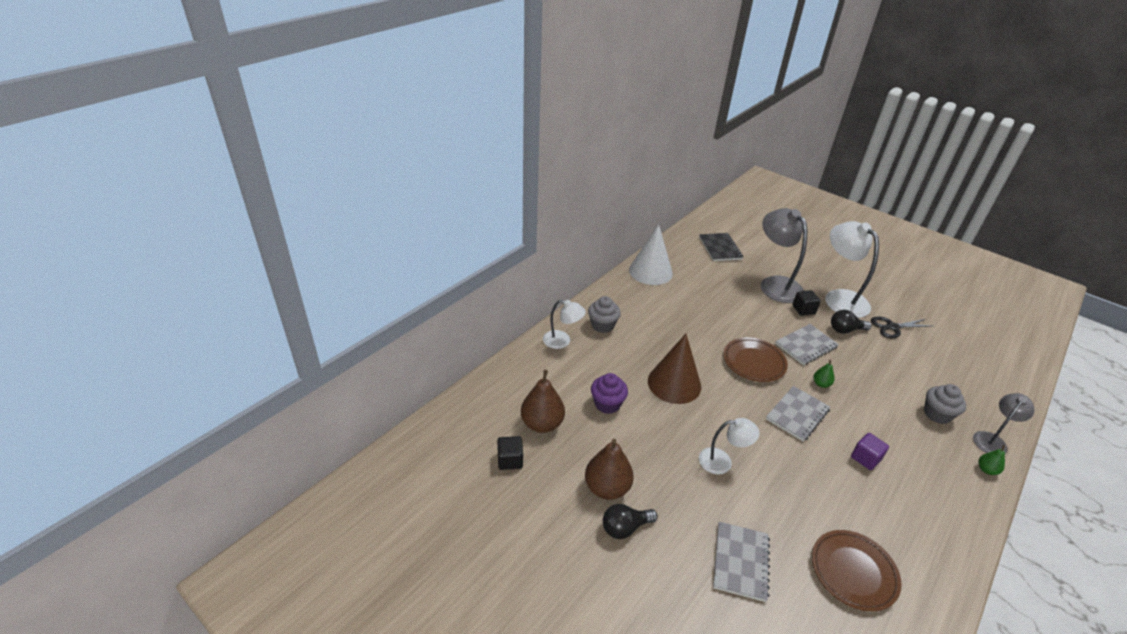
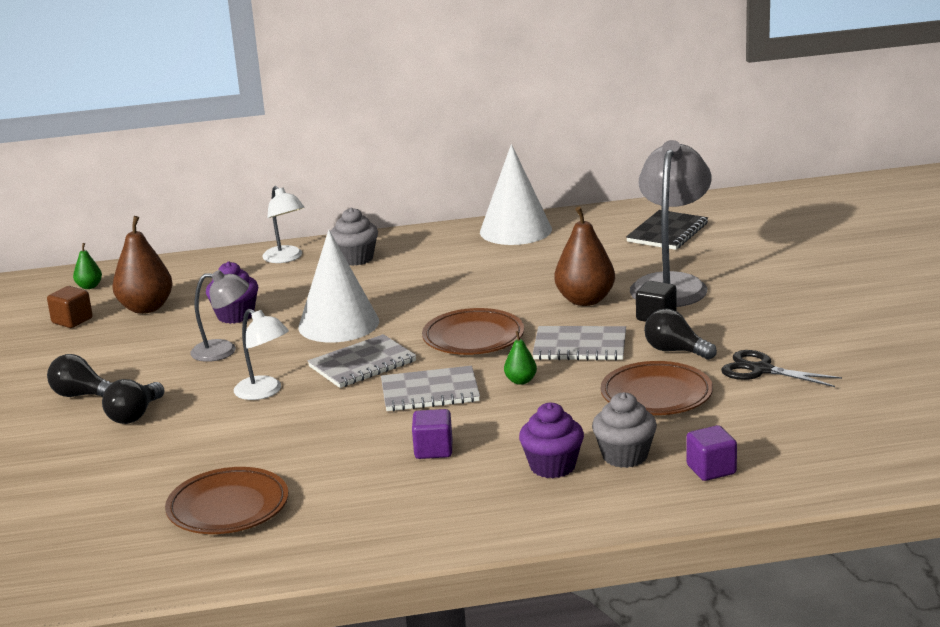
camera: 45 degrees right, 15 degrees down
(510, 460) = (72, 321): black cube -> brown cube
(607, 488) = (117, 367): brown pear -> brown pear (585, 300)
(674, 383) = (338, 324): brown cone -> white cone
(684, 526) = (134, 415): none -> black light bulb
(741, 562) = (136, 455): grey notebook -> grey notebook (362, 364)
(840, 298) = (744, 322): white lamp -> none
(884, 365) = (656, 395): none -> brown plate
(925, 439) = (552, 466): none -> purple cupcake
(975, 404) = (711, 469): none -> purple cube
(986, 470) = (575, 518): green pear -> green pear (89, 286)
(992, 440) = (652, 502): grey lamp -> grey lamp (223, 351)

